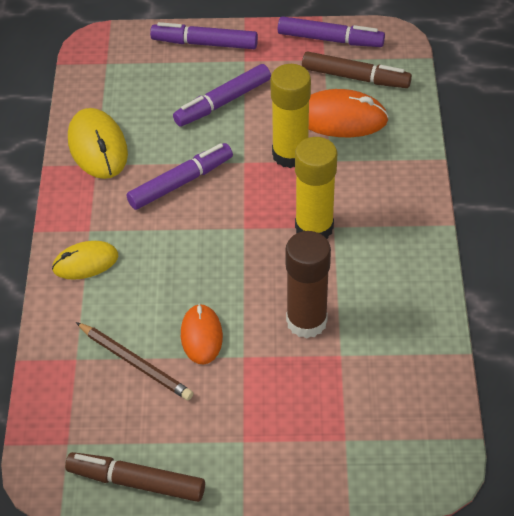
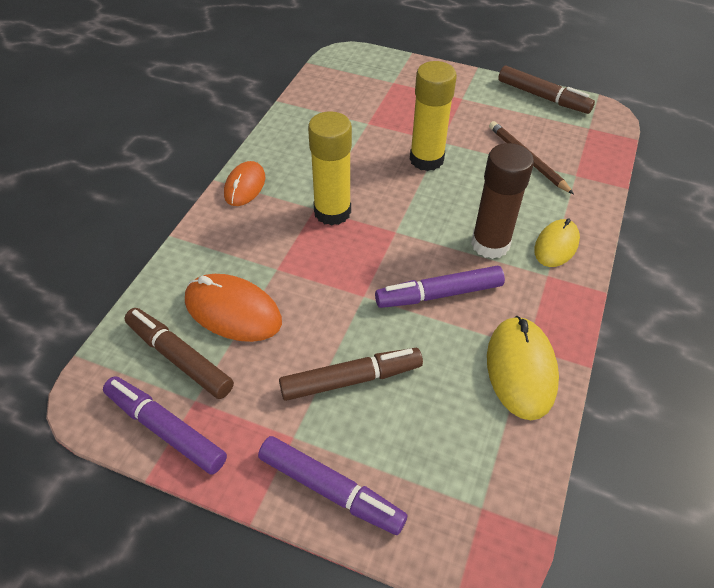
camera: 160 degrees left, 0 degrees up
(85, 262) = (556, 245): yellow mouse -> yellow mouse turned 60 degrees counterclockwise
(201, 336) = (468, 162): orange mouse -> orange mouse (245, 186)
(223, 102) = (351, 379): purple marker -> brown marker
(290, 154) = (312, 288): yellow glue stick -> yellow glue stick (426, 159)
(306, 321) = (380, 148): brown glue stick -> brown glue stick (490, 244)

